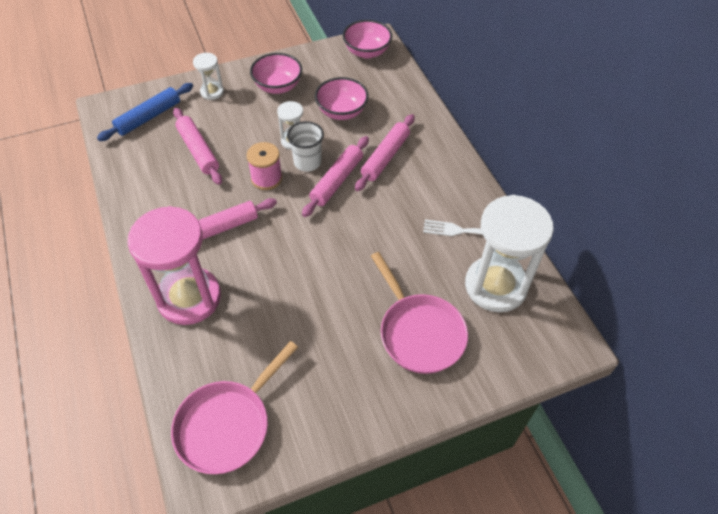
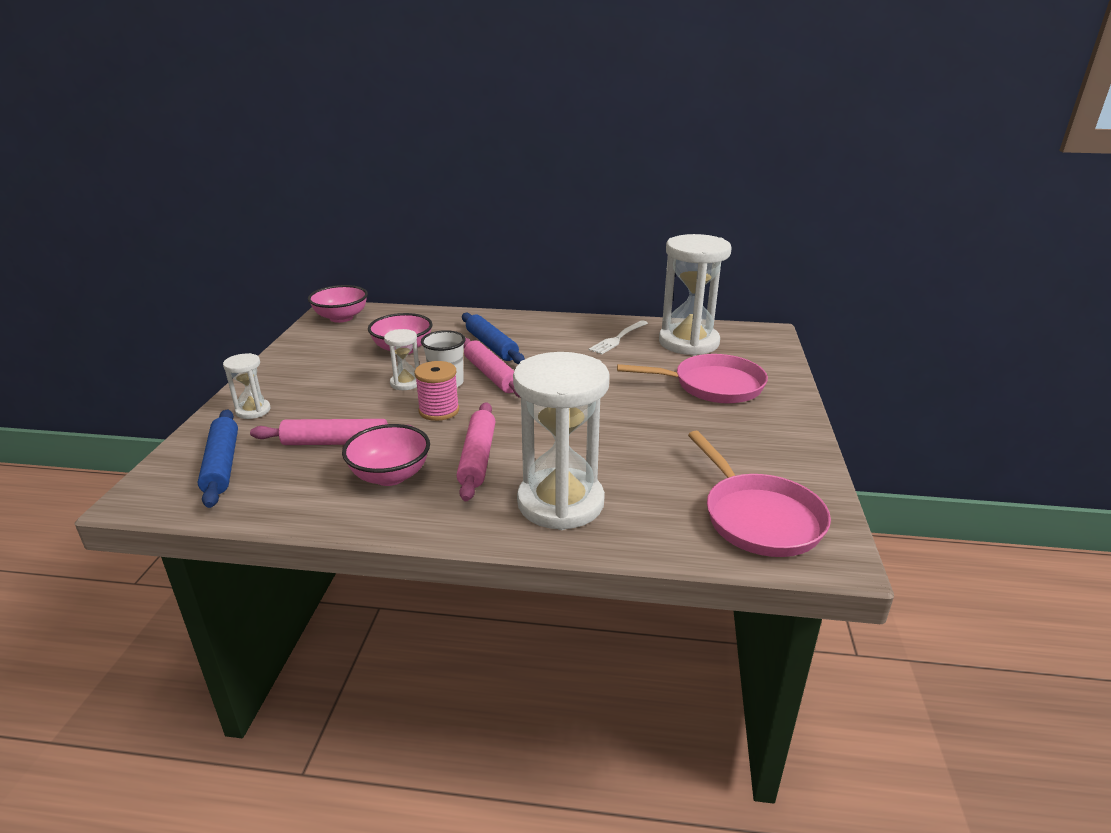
camera: 60 degrees left, 25 degrees down
(189, 298) = (560, 502): pink hourglass -> white hourglass
(278, 86) = (312, 371): pink bowl -> pink bowl (390, 476)
(385, 157) = (491, 346): pink rolling pin -> blue rolling pin

